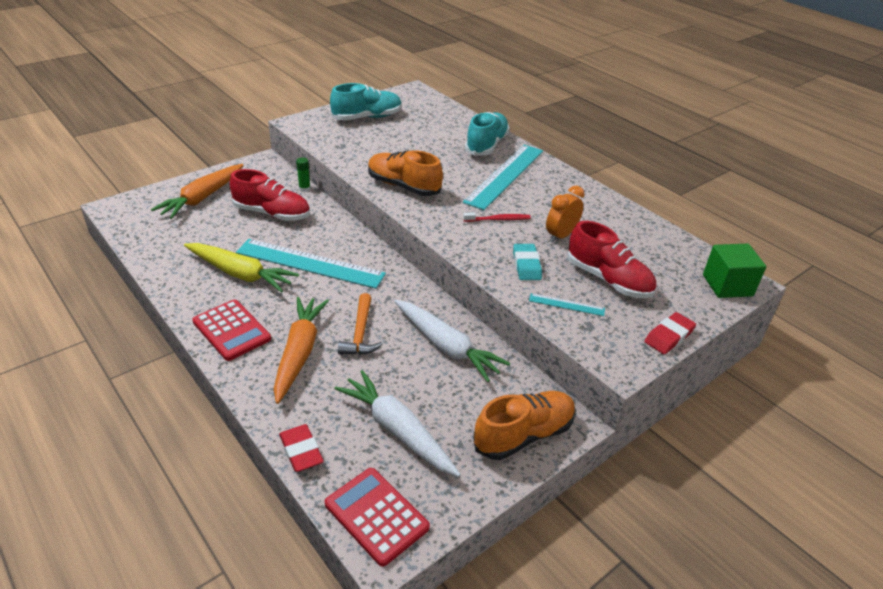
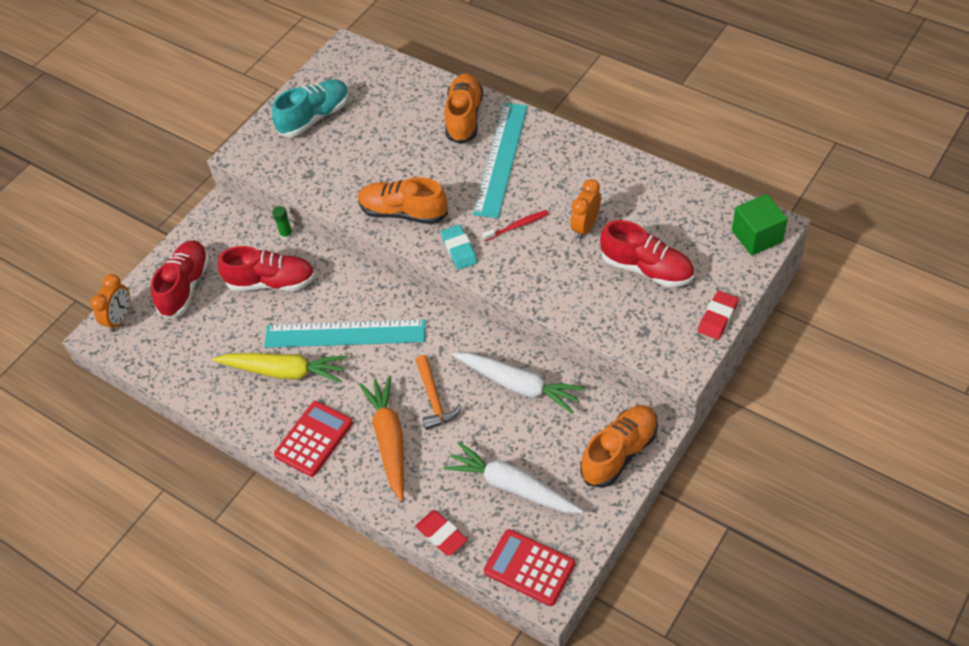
camera: 10 degrees left, 15 degrees up
(136, 203) = (120, 319): none -> orange clock
(202, 198) = (185, 286): orange carrot -> red shoe
(231, 330) = (314, 439): red calculator -> red calculator turned 90 degrees counterclockwise
(486, 145) = (464, 117): turquoise shoe -> orange shoe
(526, 265) = (565, 277): turquoise eraser -> turquoise eraser (459, 250)
(566, 304) = (618, 313): turquoise ruler -> none

